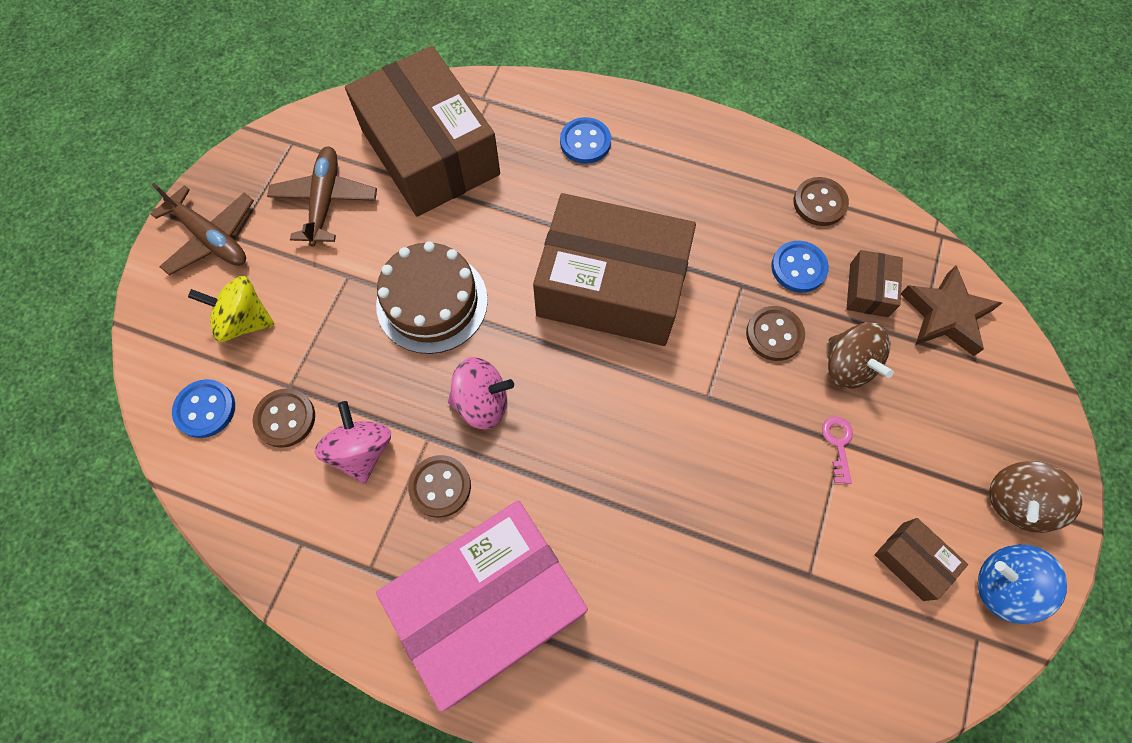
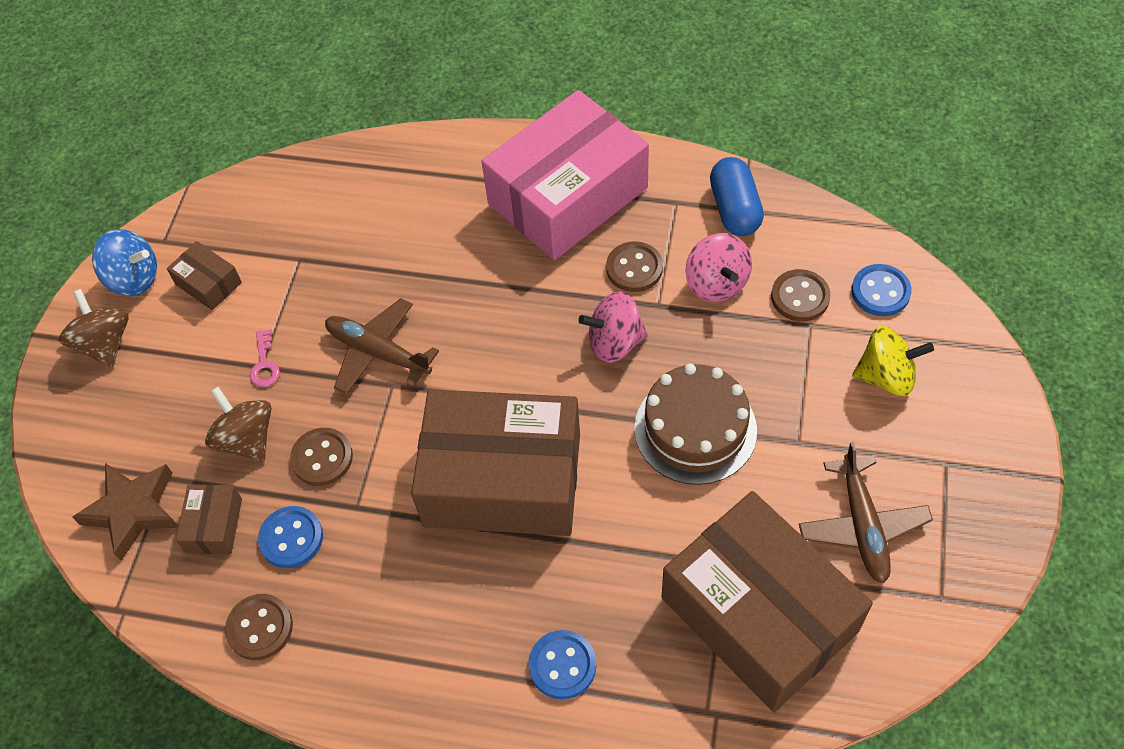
camera: 175 degrees right, 10 degrees down
(211, 238) = (971, 457): brown plane -> brown plane (378, 352)
(308, 545) = (734, 209): none -> blue capsule
(1016, 502) = (105, 343): brown spinning top -> brown spinning top turned 60 degrees counterclockwise

